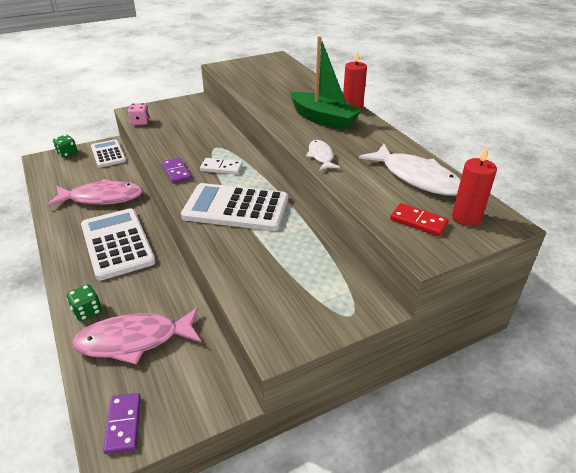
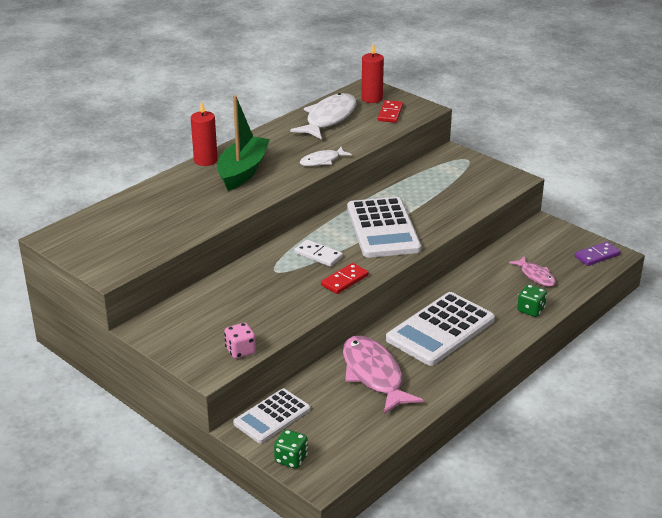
camera: 110 degrees left, 5 degrees down
(134, 340) = (536, 276): pink fish -> pink fish, size x0.54
(176, 172) = (344, 280): purple domino -> red domino
(221, 168) = (318, 255): white domino -> white domino turned 45 degrees counterclockwise

